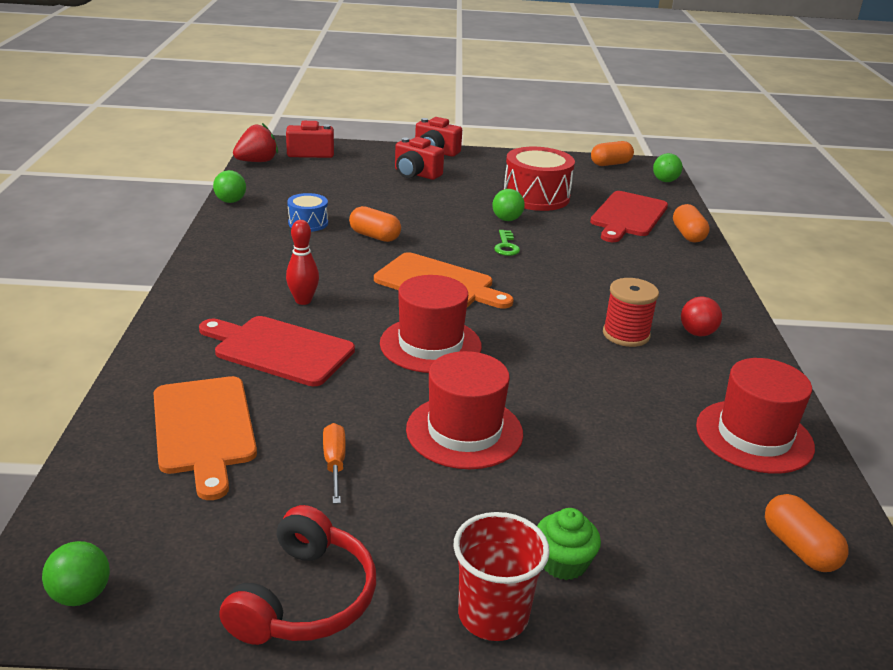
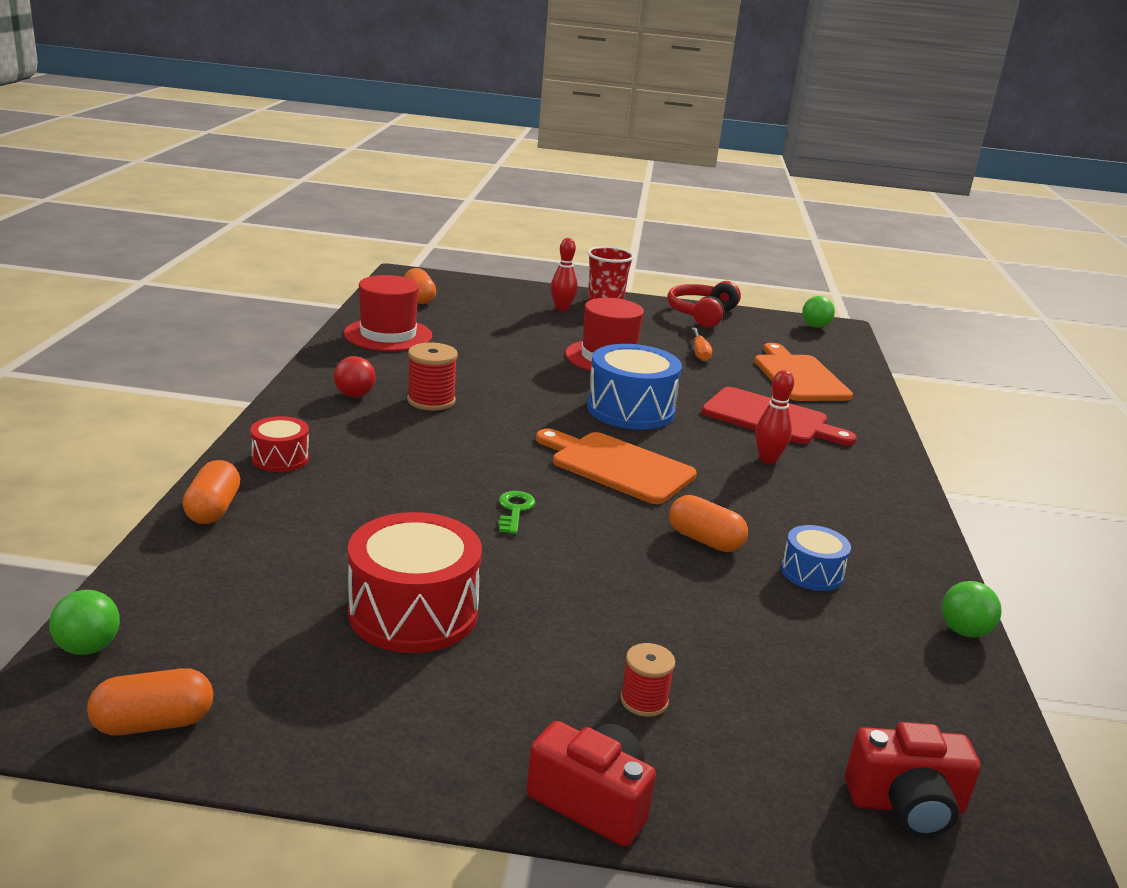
camera: 175 degrees left, 5 degrees down
(257, 161) = (1006, 768): red strawberry -> none
(416, 174) = (644, 701): red camera -> red spool
(430, 345) = (630, 410): red hat -> blue drum
(507, 219) = (493, 560): green ball -> none
(563, 562) = (562, 309): green cupcake -> red bowling pin
(628, 216) = (275, 553): red cutting board -> none
(688, 269) = (280, 458): none -> red drum

